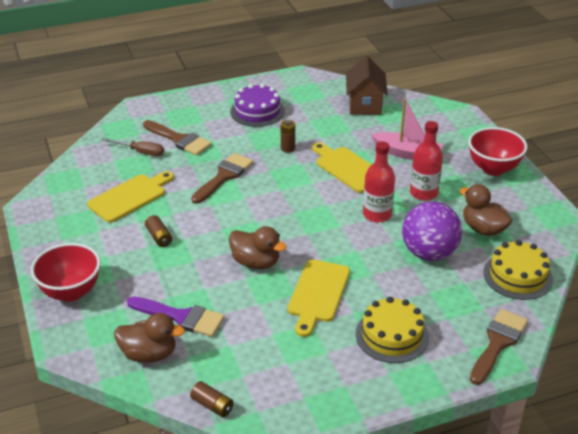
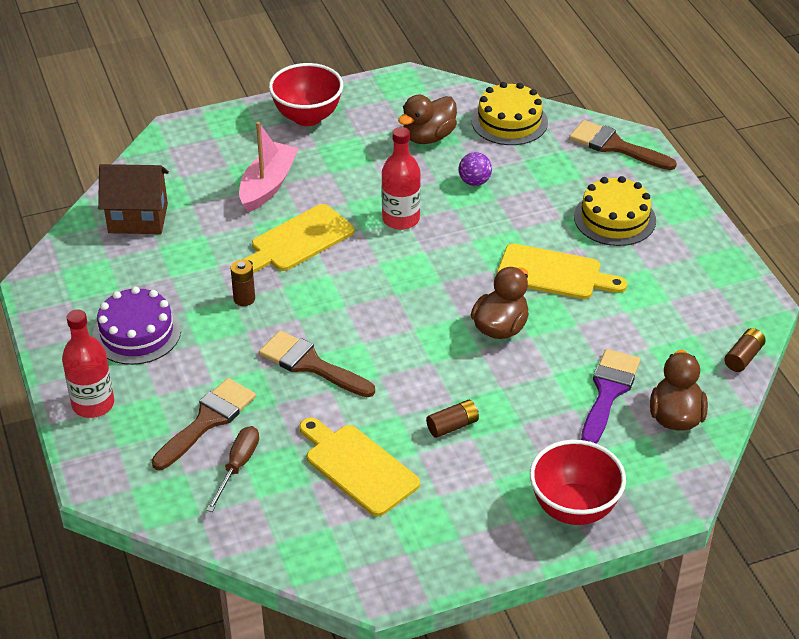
camera: 90 degrees left, 5 degrees up
(423, 193) = (357, 177): red bottle -> red bottle (93, 404)
(429, 253) = (474, 182): purple ball -> purple ball, size x0.48

